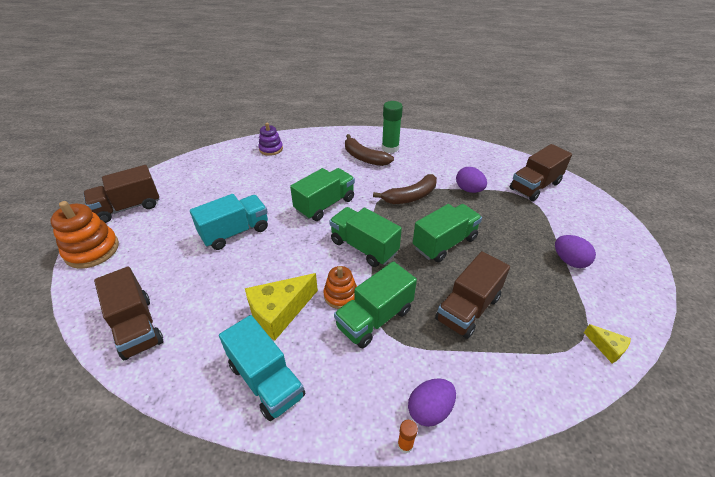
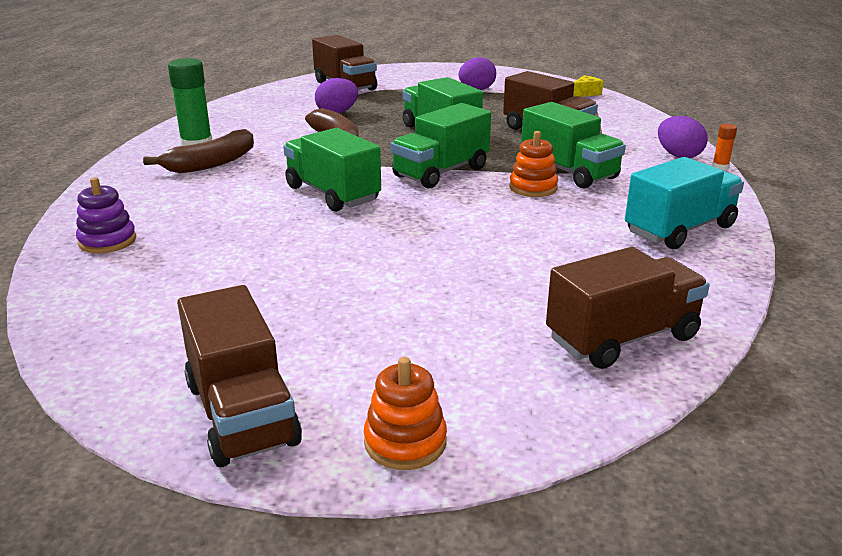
camera: 85 degrees left, 15 degrees down
(92, 250) = (405, 442): orange stacking toy -> orange stacking toy, size x0.61
(235, 232) = (383, 265): turquoise truck -> none
(279, 312) = (568, 224): yellow cheese -> none

